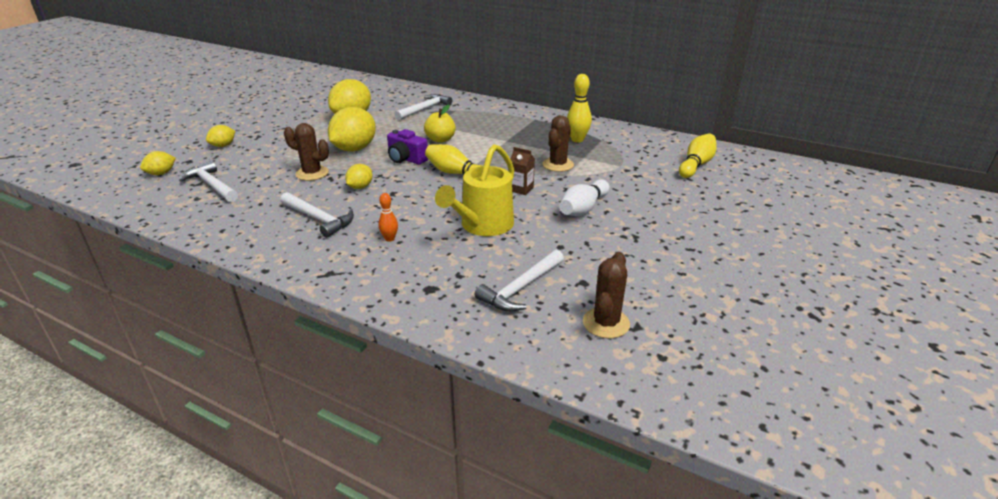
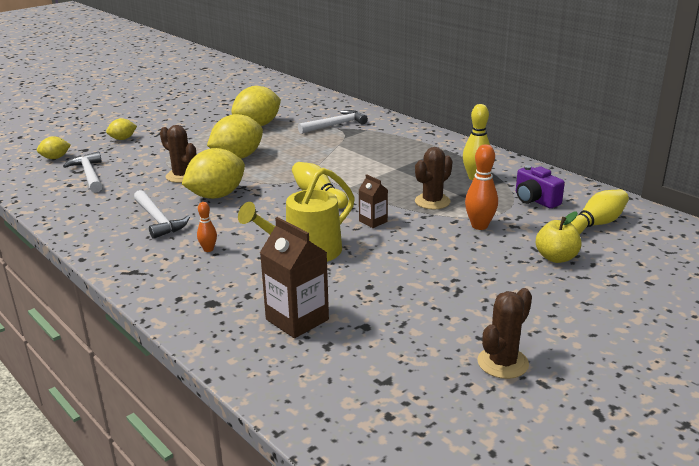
camera: 20 degrees right, 5 degrees down
(360, 187) = (216, 196): yellow lemon -> yellow lemon, size x1.95
(406, 159) = (279, 174): purple camera -> purple camera (535, 200)
(440, 140) = (328, 159): yellow apple -> yellow apple (556, 258)
(520, 288) = (297, 319): white hammer -> brown carton
(583, 209) = (424, 252): white bowling pin -> none
(606, 323) = (357, 370): brown cactus -> brown cactus (502, 363)
(611, 179) = (479, 226): none -> orange bowling pin

